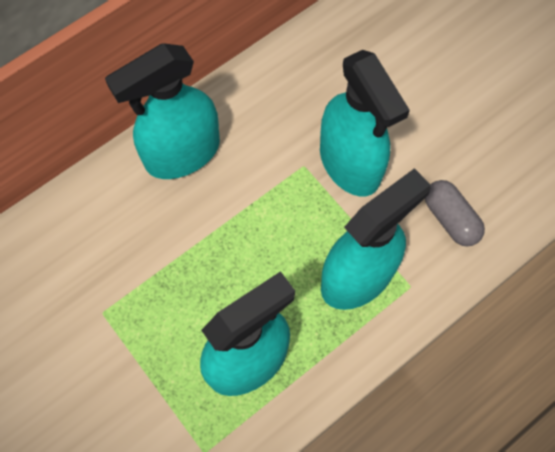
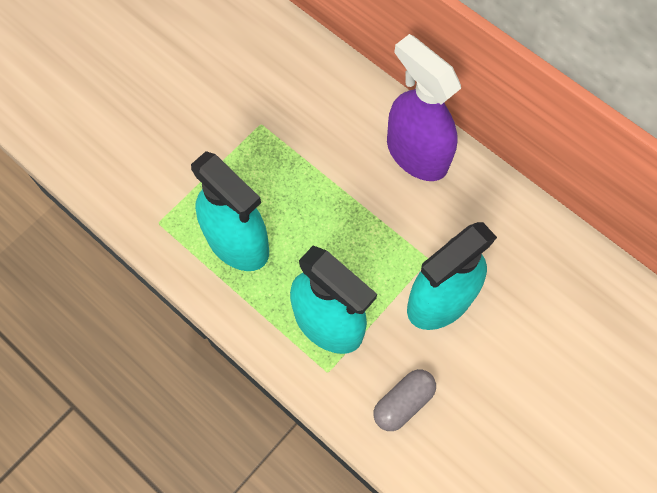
camera: 80 degrees right, 0 degrees up
(182, 153) = (416, 154): turquoise spray bottle -> purple spray bottle

